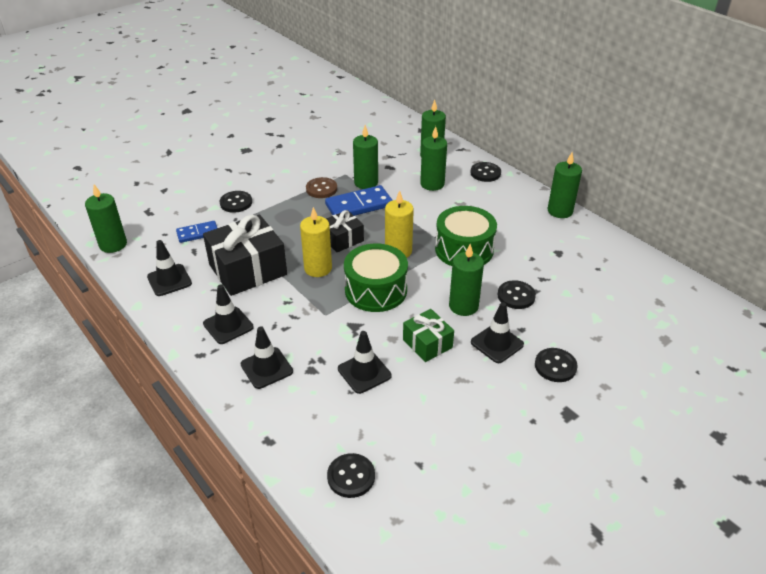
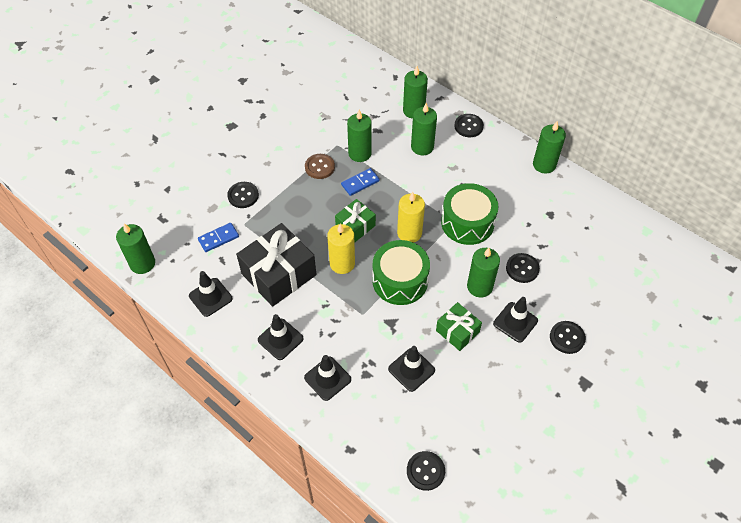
camera: 10 degrees left, 15 degrees up
(342, 239) = (355, 226): black gift -> green gift
(359, 205) = (360, 183): blue domino -> blue domino, size x0.61

